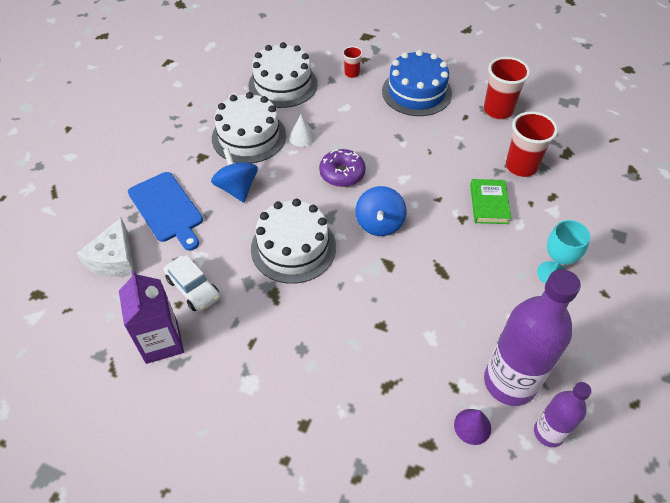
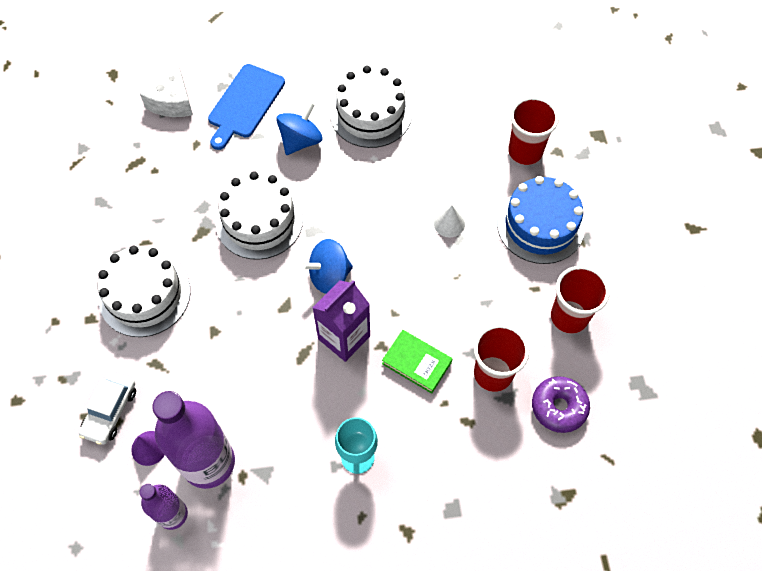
camera: 60 degrees right, 10 degrees up
(114, 259) = (172, 101): white cheese -> white cheese turned 60 degrees counterclockwise
(162, 342) = (114, 180): purple carton -> purple carton (344, 337)
(193, 288) = (175, 172): white car -> white car (110, 411)
(283, 84) = (463, 101): white cake -> white cake (144, 295)
(302, 137) = (400, 156): white cone -> white cone (449, 223)
(342, 173) = (374, 214): purple donut -> purple donut (559, 407)
(352, 73) = (525, 152): red cup -> red cup, size x1.87
(489, 204) = (417, 363): green book -> green book turned 60 degrees clockwise

